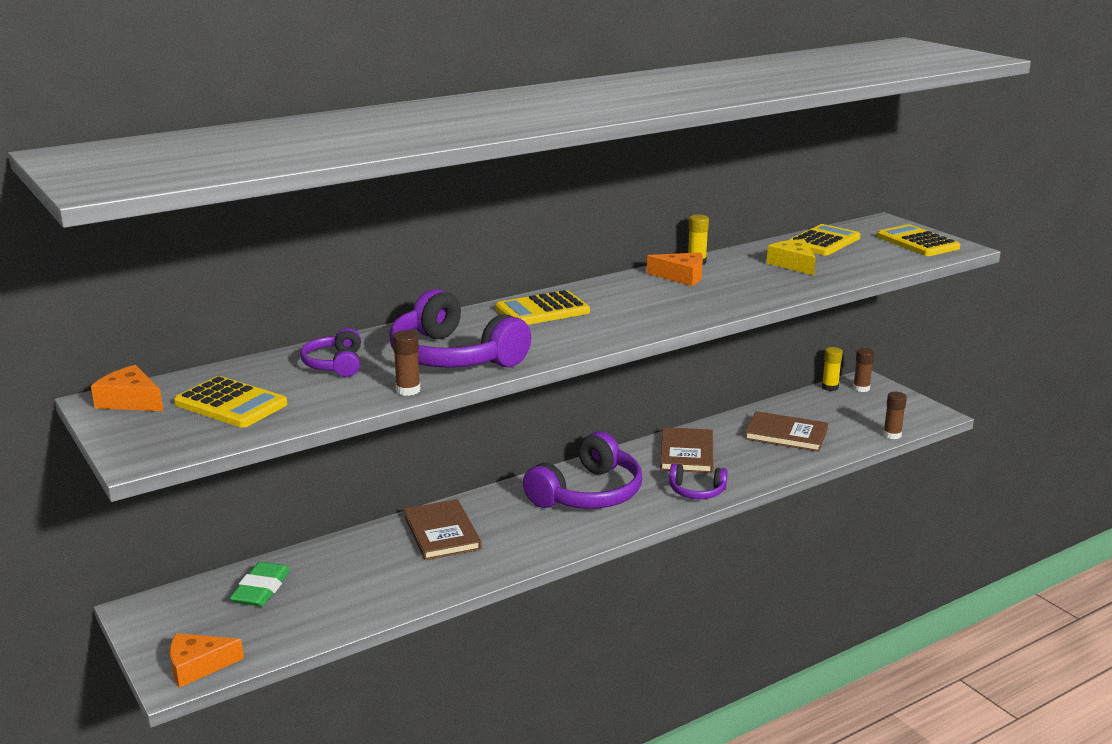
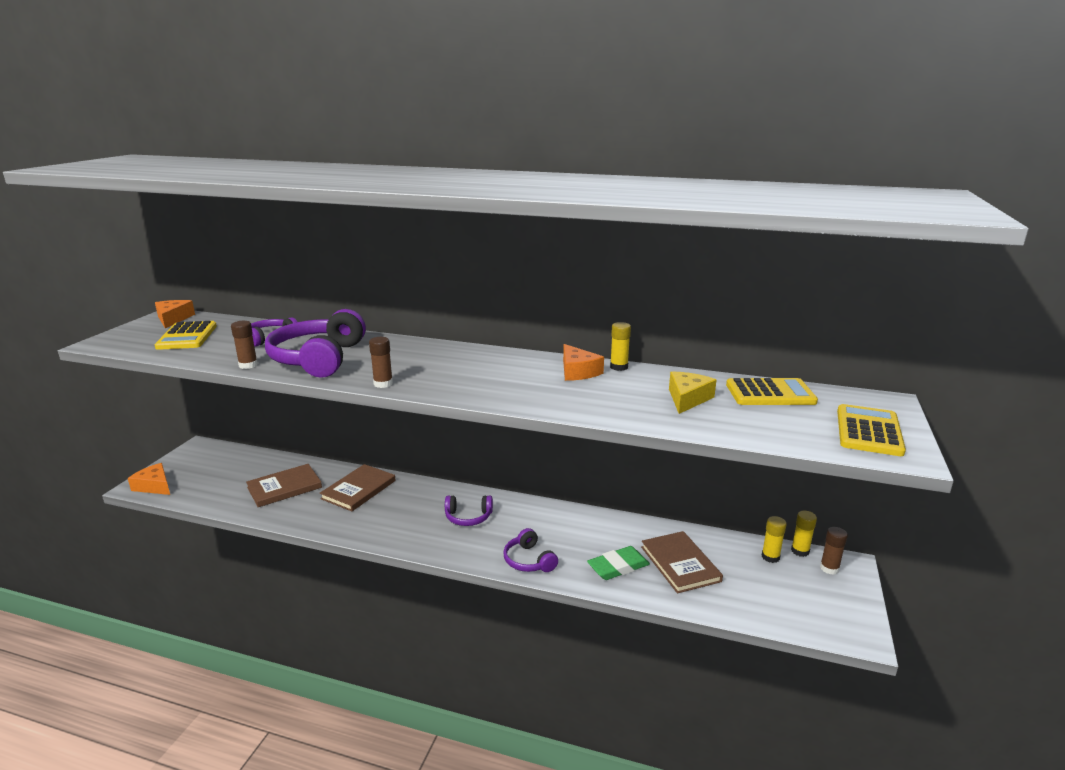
camera: 50 degrees right, 0 degrees up
(261, 589) = (245, 467): green eraser -> green eraser (618, 567)
(542, 310) = (435, 355): yellow calculator -> none
(588, 493) = (468, 517): purple headphones -> purple headphones, size x0.52
(686, 453) = (580, 531): brown book -> brown book (284, 487)
(822, 400) = (770, 557): none -> yellow glue stick
(892, 435) = (773, 623): brown glue stick -> brown glue stick (383, 384)

